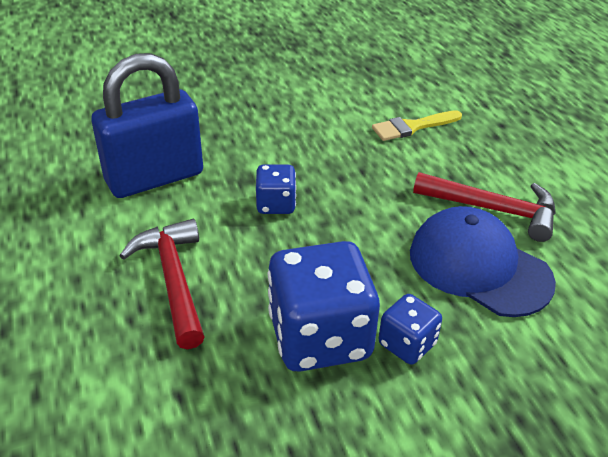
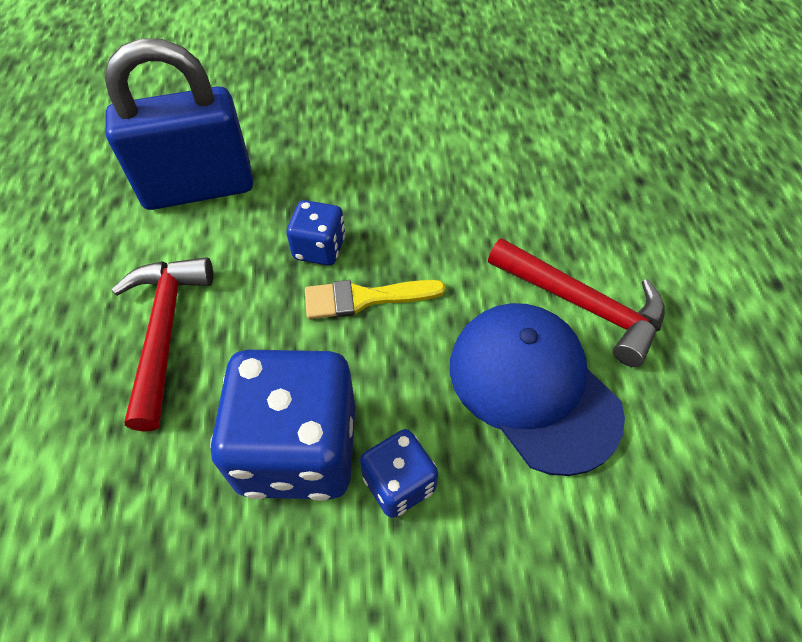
camera: 15 degrees right, 15 degrees up
(412, 127) = (525, 165): yellow brush -> yellow brush (364, 298)

